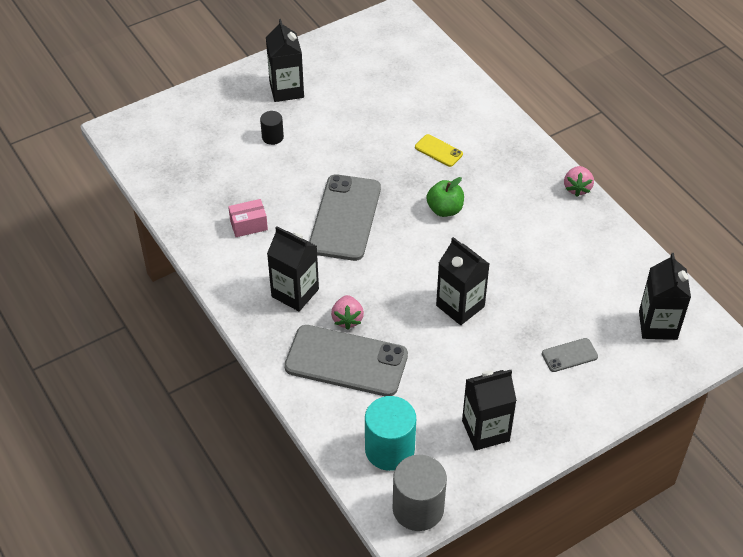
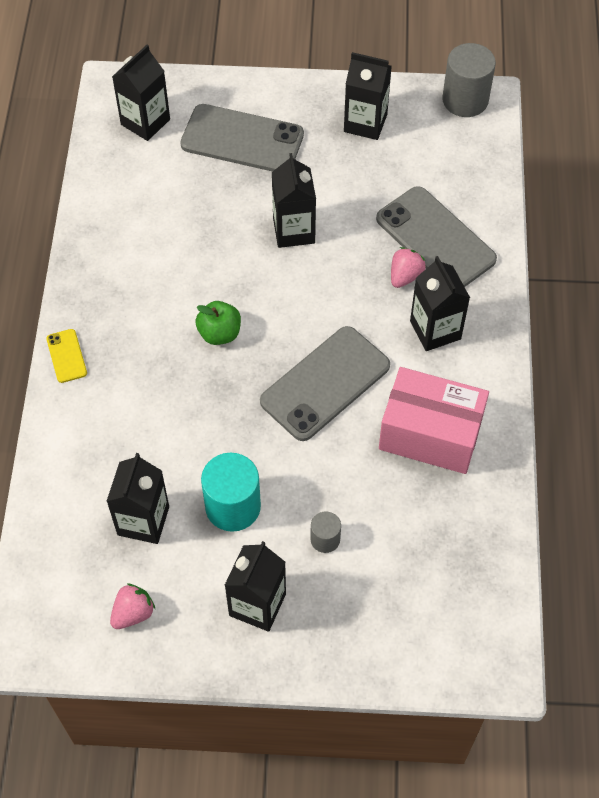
camera: 145 degrees left, 10 degrees up
(248, 225) = (430, 434): pink box -> pink box, size x2.20
(272, 137) = (325, 539): black cylinder -> grey cylinder
(389, 449) = (454, 150): turquoise cylinder -> turquoise cylinder (233, 506)
(390, 93) = (143, 521): none -> black carton
(438, 151) = (162, 406): yellow phone -> yellow phone (66, 356)
(569, 355) = (242, 140): grey phone -> grey phone, size x2.21
(577, 188) = (72, 280): pink strawberry -> pink strawberry (133, 613)

